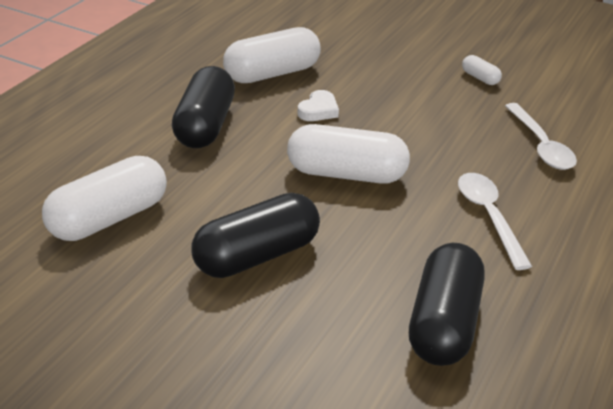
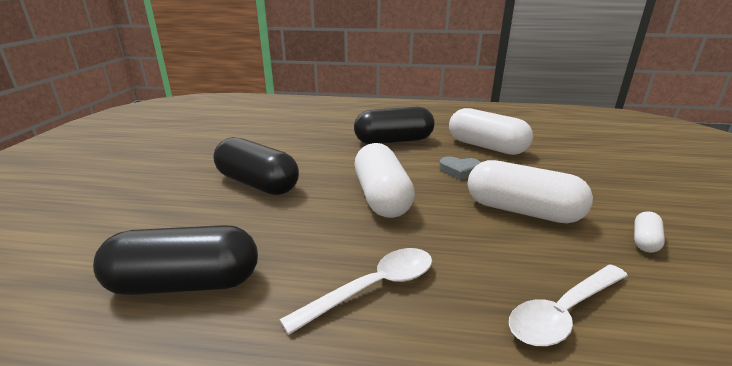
camera: 70 degrees right, 10 degrees down
(109, 218) = (277, 138): white capsule -> white capsule (522, 211)
(318, 110) = (459, 171): white heart -> grey heart

